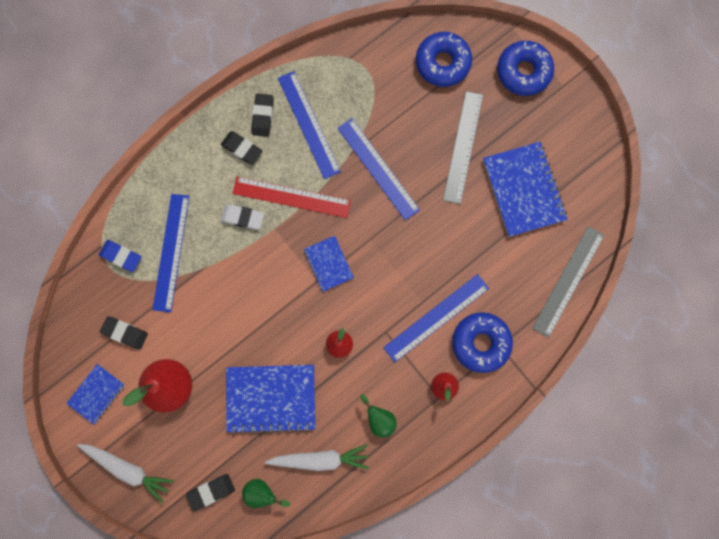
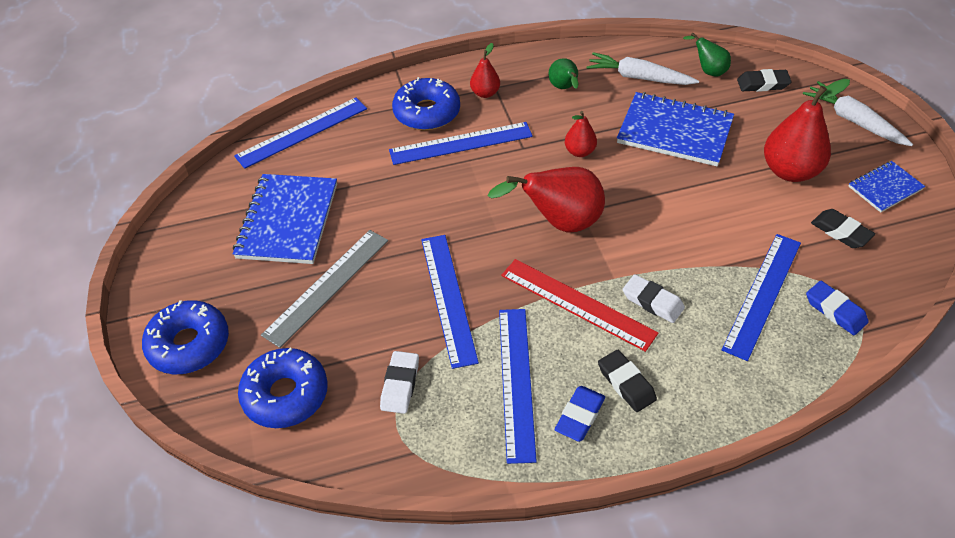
camera: 155 degrees left, 30 degrees down
(262, 116) = (579, 416): black eraser -> blue eraser
(328, 264) = (559, 223): blue notebook -> red pear
(378, 95) = (400, 385): none -> white eraser
(568, 281) = (302, 132): grey ruler -> blue ruler

